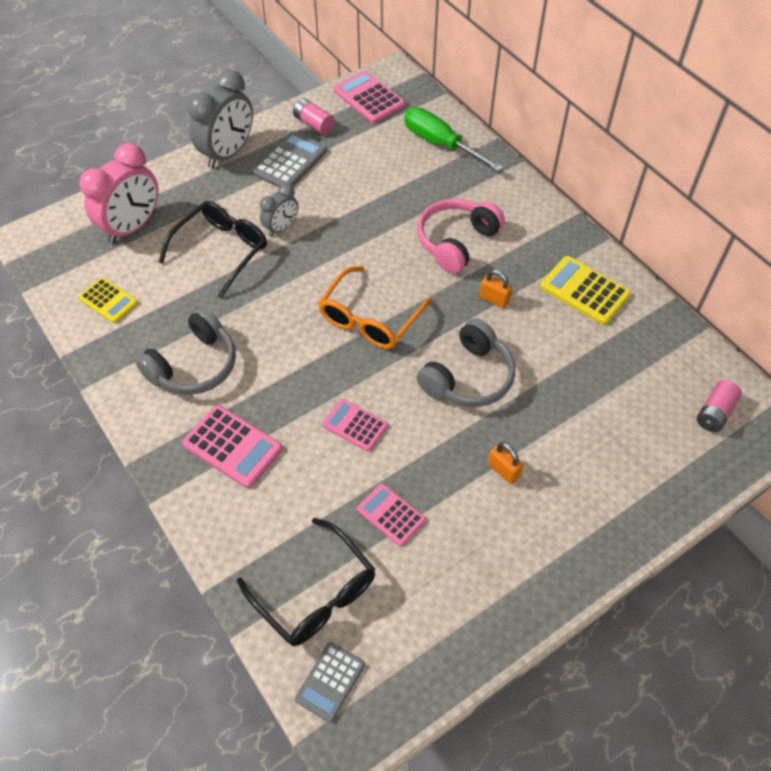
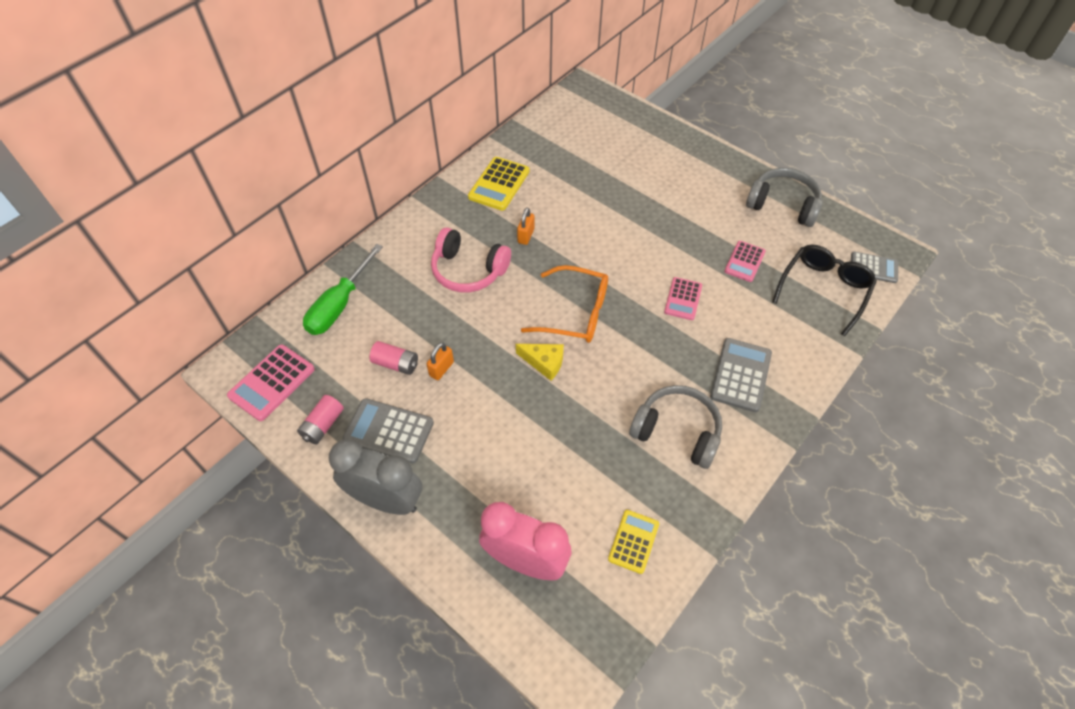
camera: 105 degrees left, 0 degrees up
(221, 250) = (533, 456): black glasses -> none
(232, 446) = (741, 375): pink calculator -> grey calculator
(281, 228) = (488, 411): grey clock -> none
(317, 279) = (544, 363): none -> yellow cheese
(468, 377) = (609, 239): grey headphones -> grey headphones (782, 205)
(503, 470) = (679, 208): orange padlock -> orange padlock (441, 369)
(715, 413) = (585, 113): pink battery -> pink battery (396, 364)

